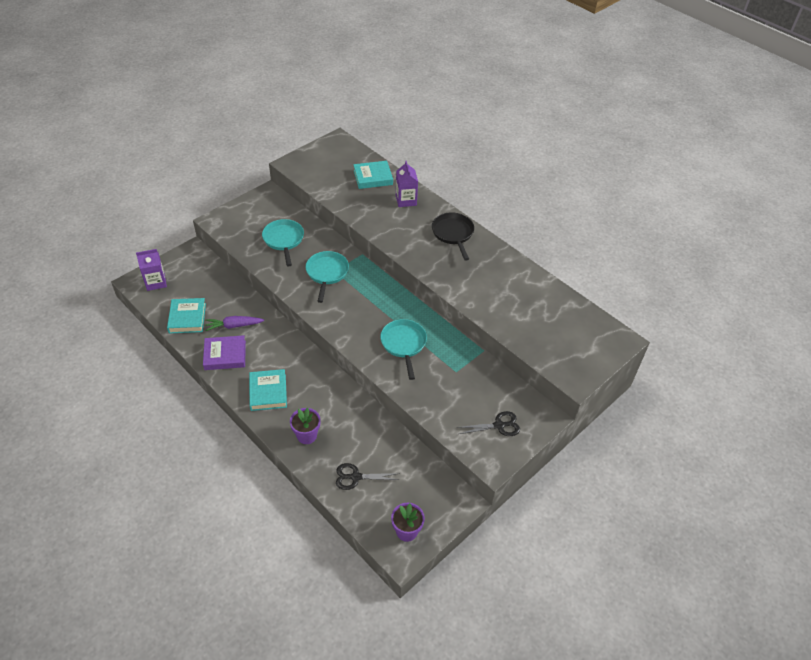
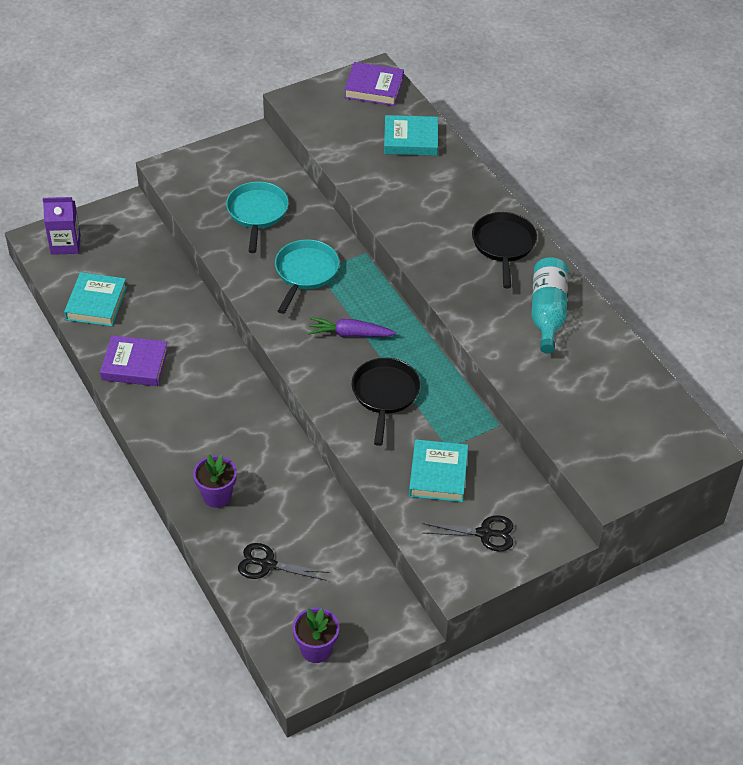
camera: 15 degrees right, 0 degrees up
(234, 326) = (157, 326): purple carrot -> purple carrot (350, 334)
(268, 392) = (180, 427): turquoise book -> turquoise book (438, 474)
(339, 149) = (374, 88): none -> purple book
(404, 344) = (385, 395): turquoise pan -> black pan
(406, 200) = (449, 183): purple carton -> none
(495, 271) = (547, 312): none -> turquoise bottle

